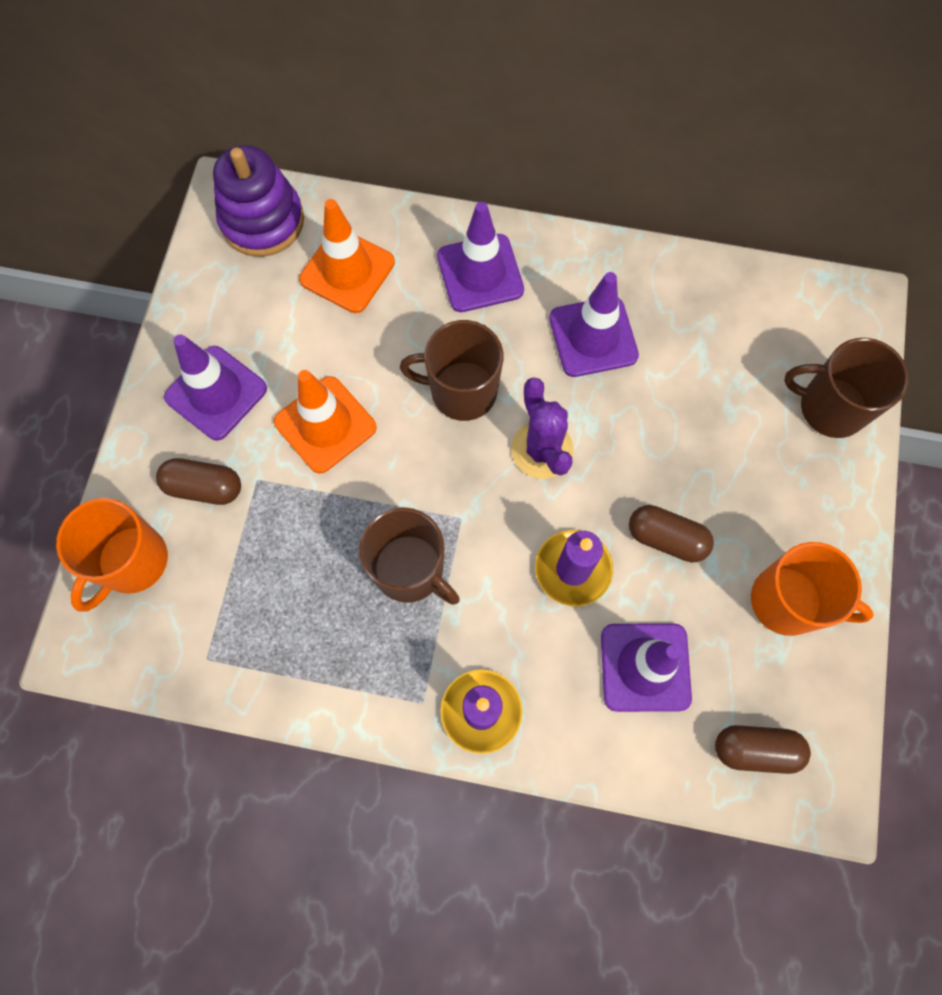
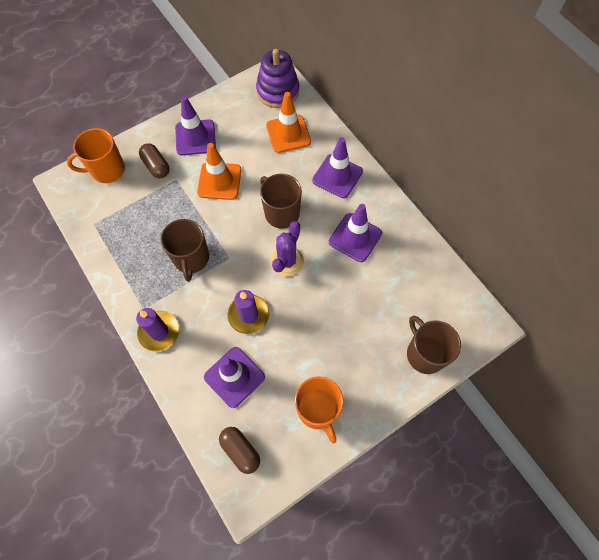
camera: 45 degrees right, 5 degrees down
(666, 538) = (297, 338): brown capsule -> none

